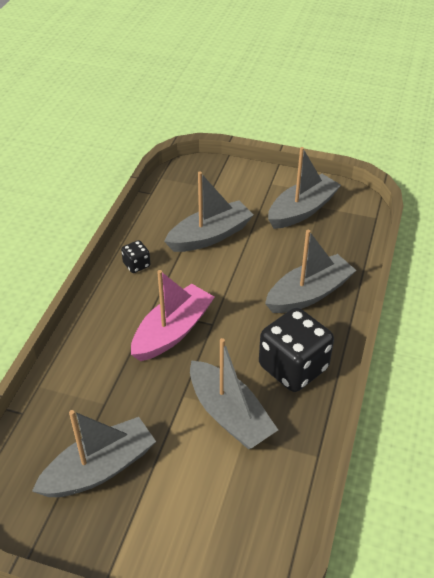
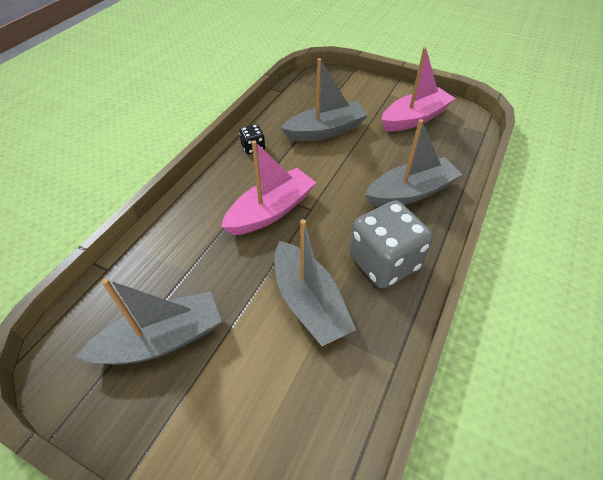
camera: 10 degrees right, 5 degrees up
(293, 367) = (384, 262): black dice -> grey dice
(302, 210) = (414, 118): grey boat -> pink boat

